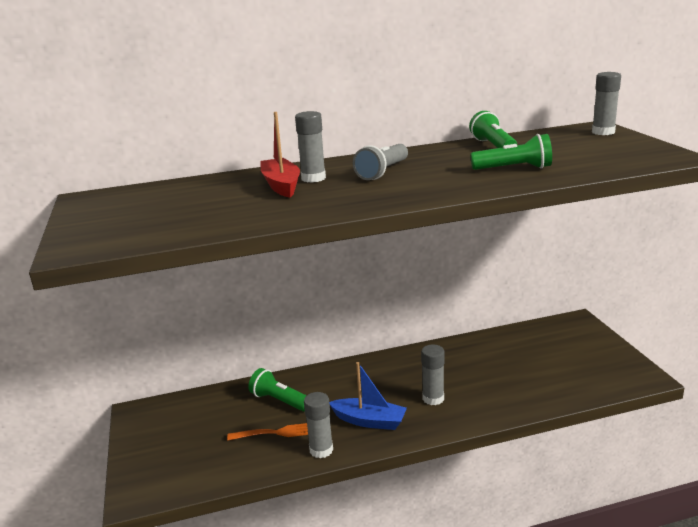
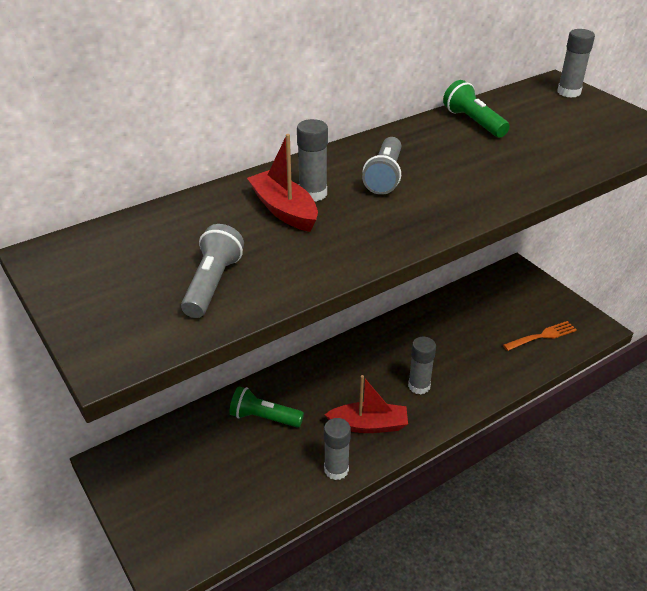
camera: 20 degrees left, 15 degrees up
(186, 219) = (213, 284): none -> grey flashlight
(277, 433) = (281, 458): orange fork -> orange fork (542, 336)
(369, 421) = (368, 425): blue boat -> red boat
(514, 169) = (519, 161): green flashlight -> none

